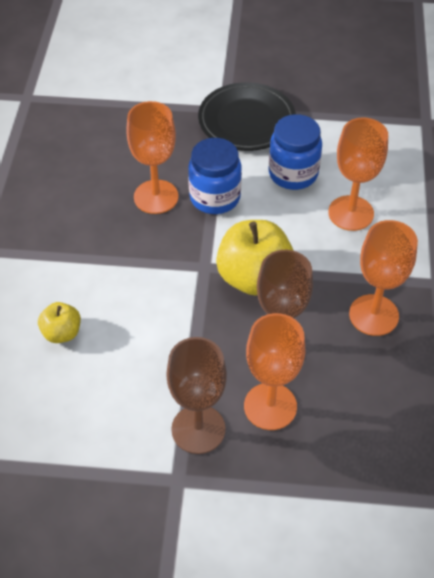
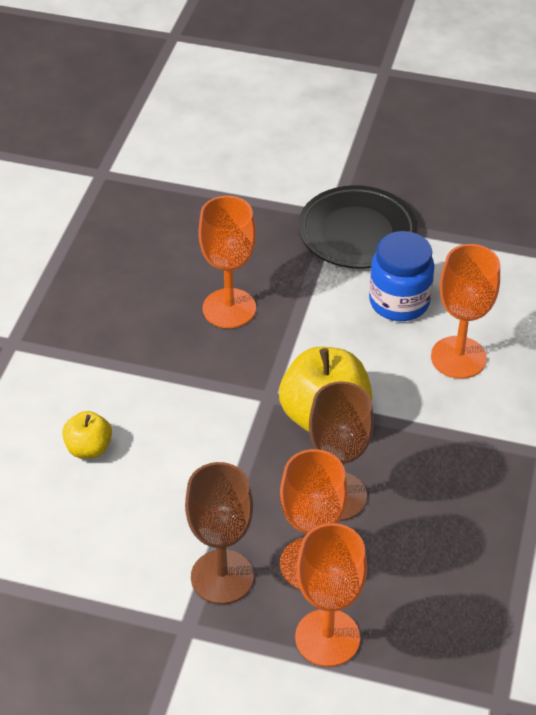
camera: 10 degrees right, 5 degrees down
(215, 197) = (299, 318): blue jar -> none
(373, 315) = (457, 479): orange goblet -> orange goblet (327, 637)

